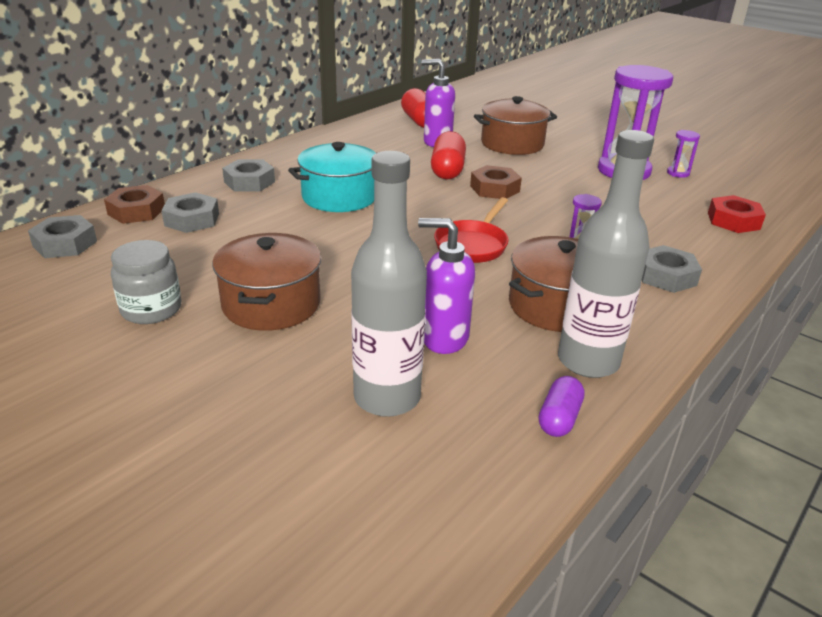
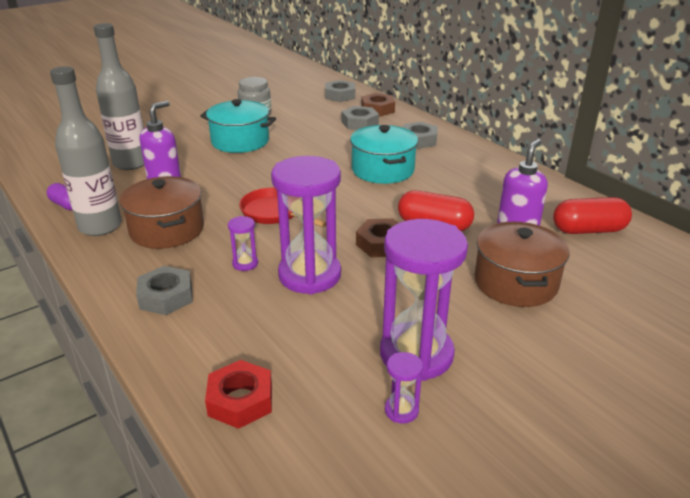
camera: 105 degrees right, 0 degrees up
(271, 304) = (240, 141): brown pot -> turquoise pot
(569, 214) = (309, 275): none -> purple hourglass

